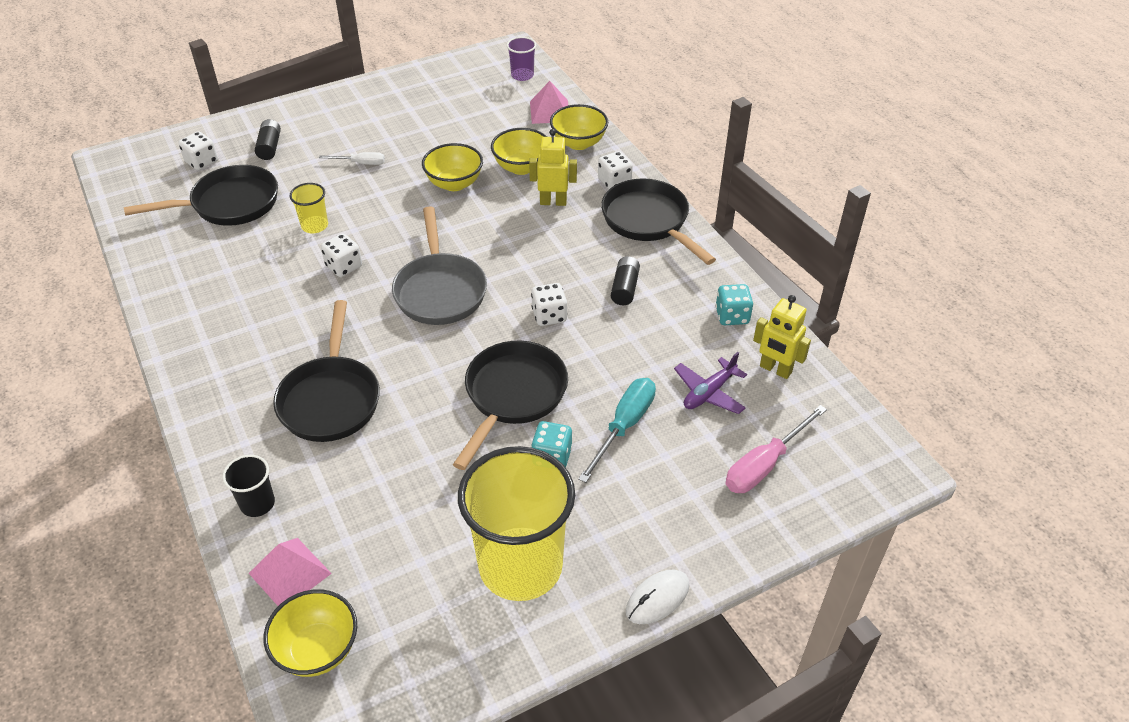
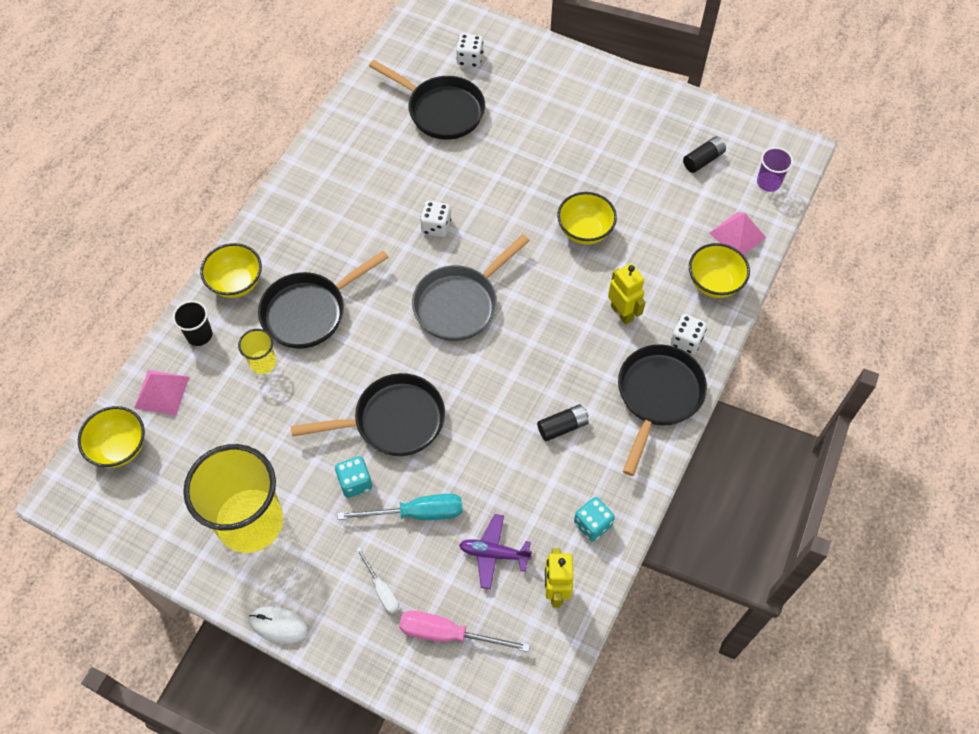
camera: 55 degrees right, 15 degrees up
(269, 147) = (521, 85): black battery -> black battery (703, 160)
(314, 226) = (462, 177): yellow cup -> yellow cup (263, 363)
(361, 163) = (554, 154): white screwdriver -> white screwdriver (381, 589)
(521, 167) = (645, 263): yellow bowl -> yellow bowl (236, 283)
(549, 316) = (490, 393): white dice -> none

